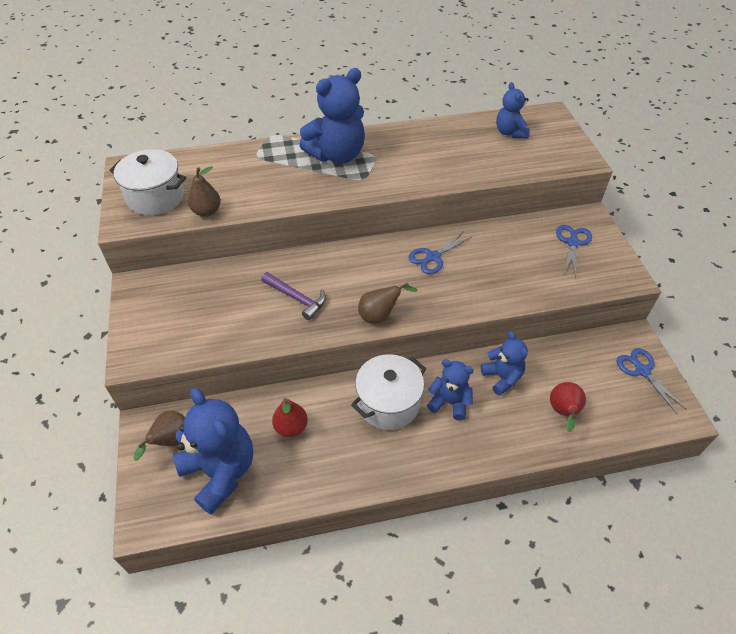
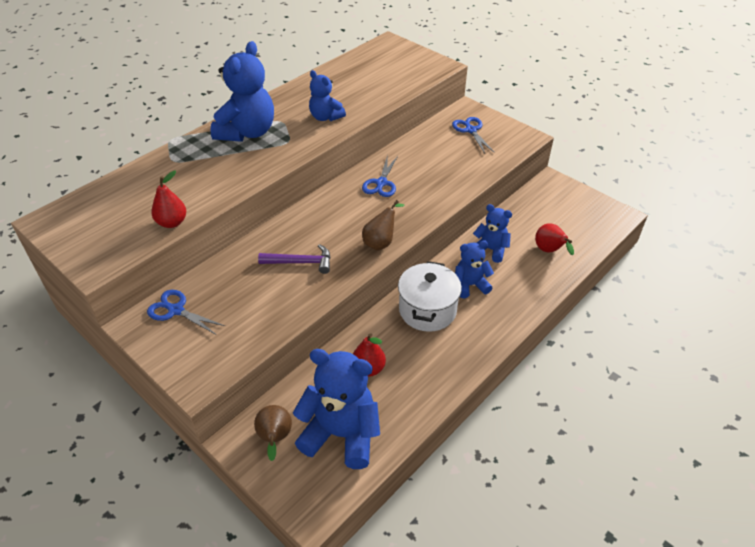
camera: 35 degrees left, 5 degrees down
(155, 197) = (106, 233): white pot -> none
(207, 211) = (172, 222): brown pear -> red pear
(510, 132) = (371, 65): blue teddy bear -> blue teddy bear (325, 117)
(642, 370) = (573, 199): blue scissors -> blue scissors (176, 310)

